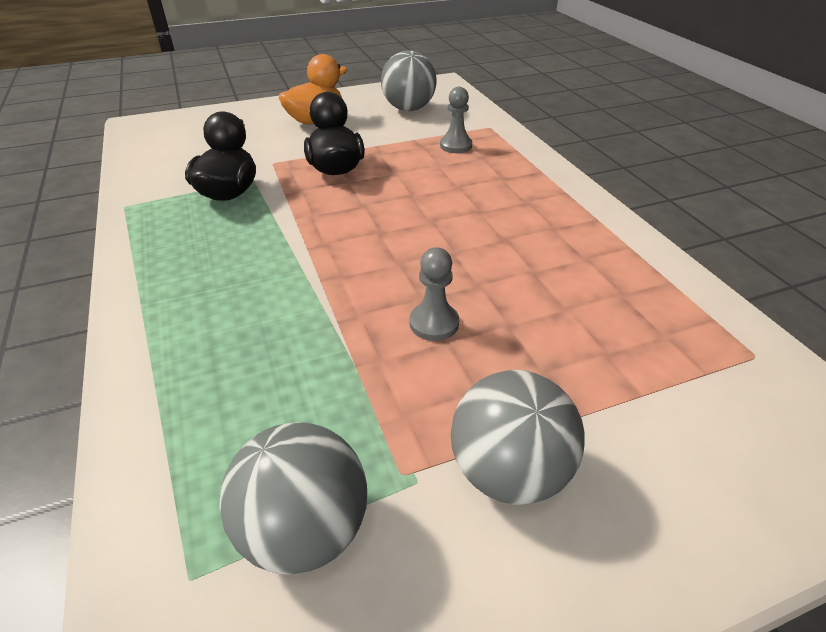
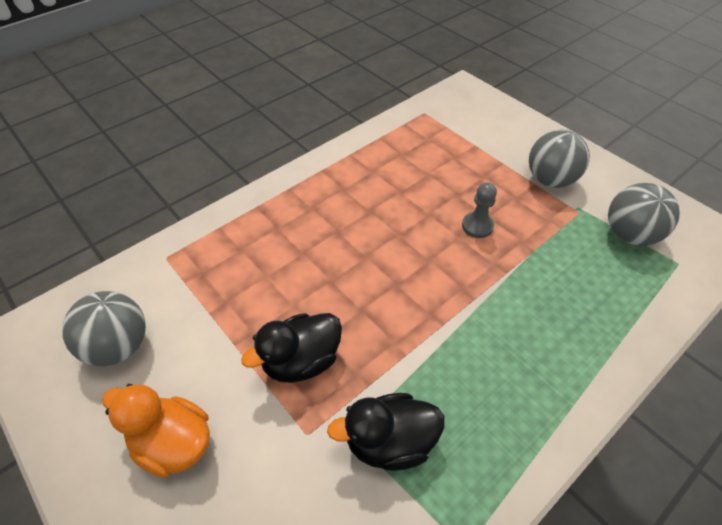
camera: 110 degrees left, 10 degrees up
(456, 146) = (219, 274): grey pawn -> none

